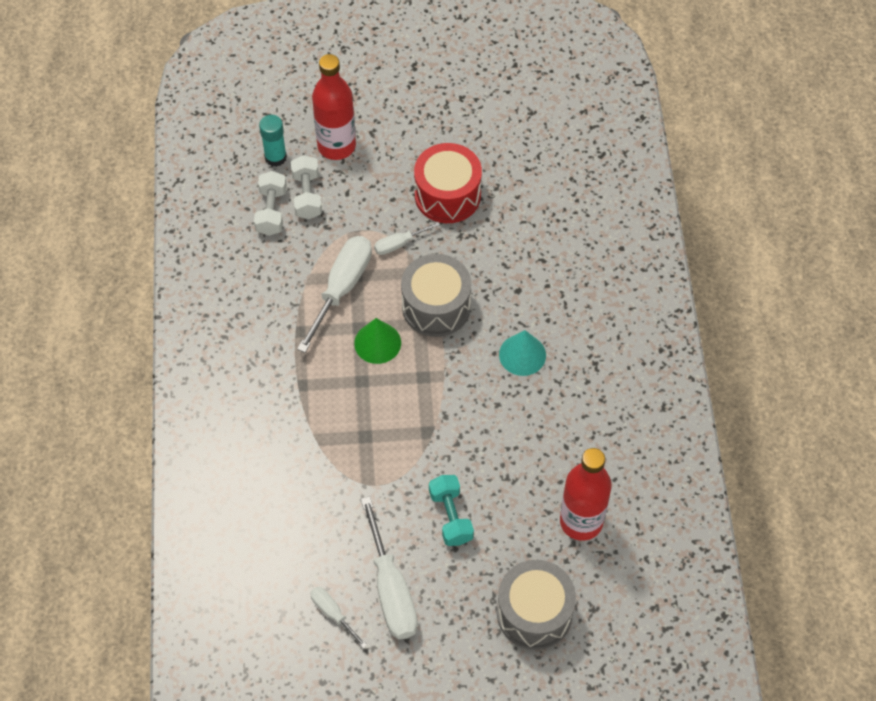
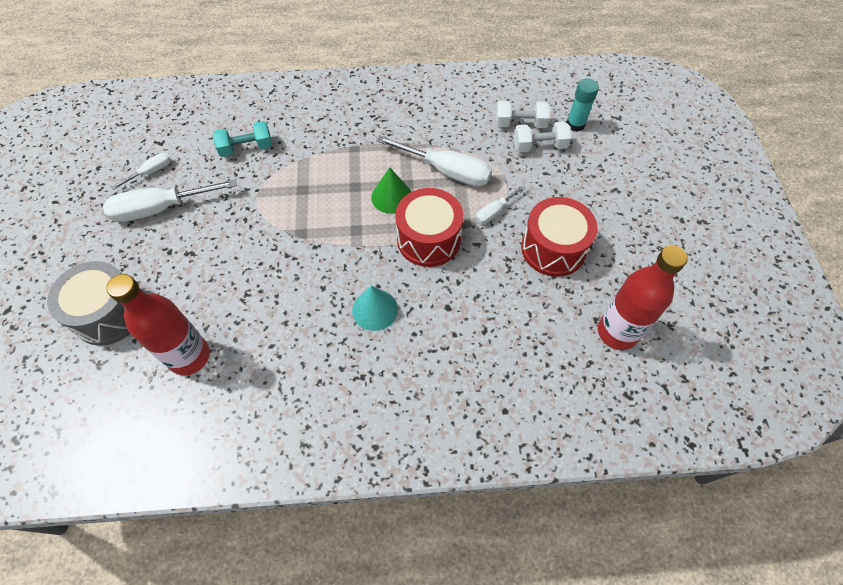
camera: 90 degrees right, 0 degrees up
(336, 146) = (595, 164): red bottle -> red bottle (617, 332)
(399, 244) = (495, 211): white screwdriver -> white screwdriver turned 105 degrees counterclockwise
(436, 306) = (428, 239): grey drum -> red drum
(450, 516) = (216, 250): turquoise dumbbell -> turquoise dumbbell (246, 148)

